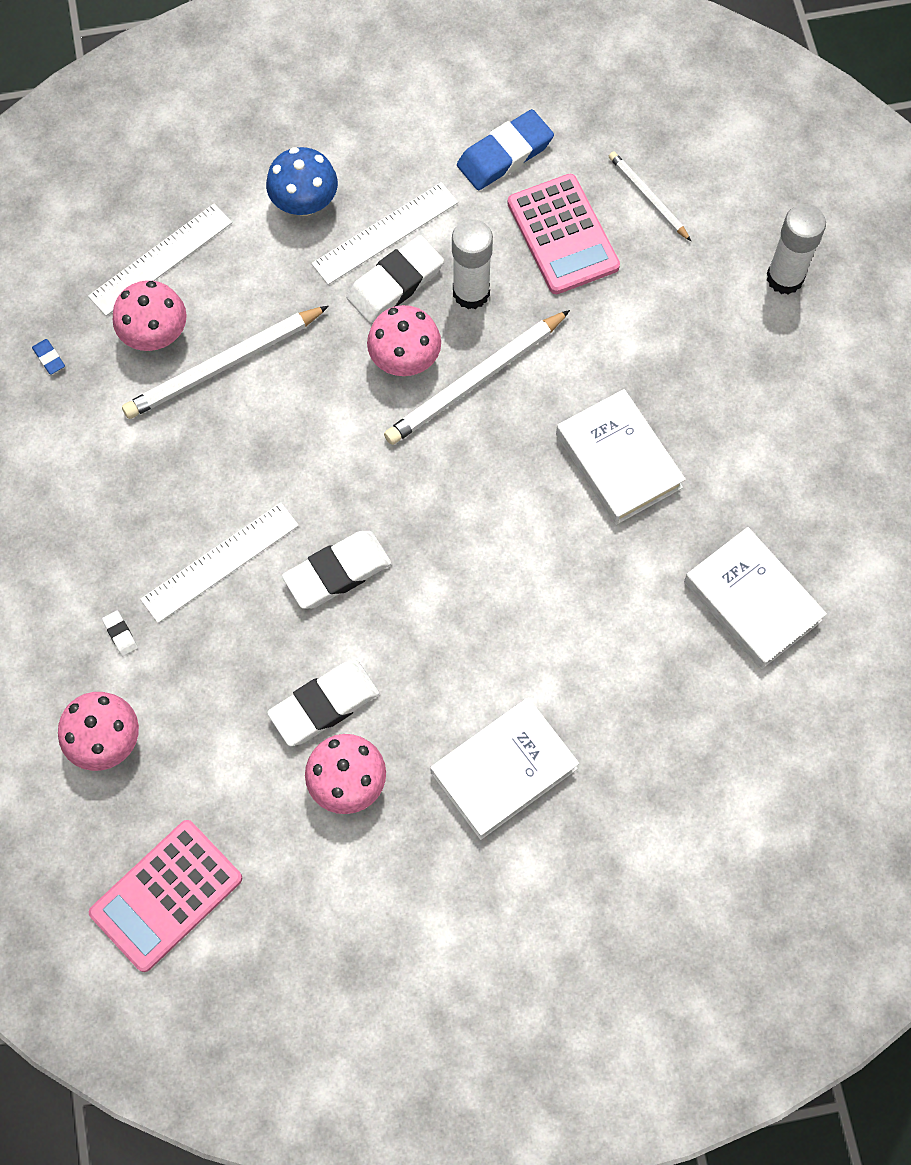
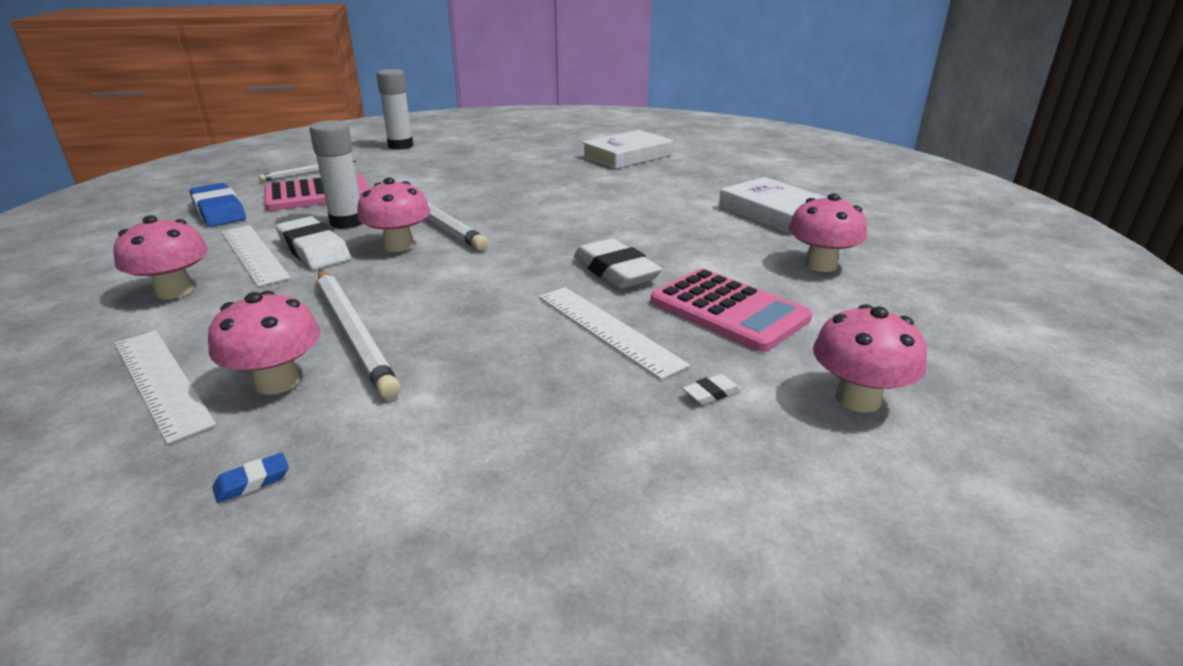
camera: 90 degrees left, 40 degrees down
(166, 895) = (1010, 350): pink calculator -> pink calculator (728, 310)
(304, 202) = (175, 291): blue mushroom -> pink mushroom
(324, 705) = (752, 275): white eraser -> none
(618, 461) = (522, 182): white book -> none

